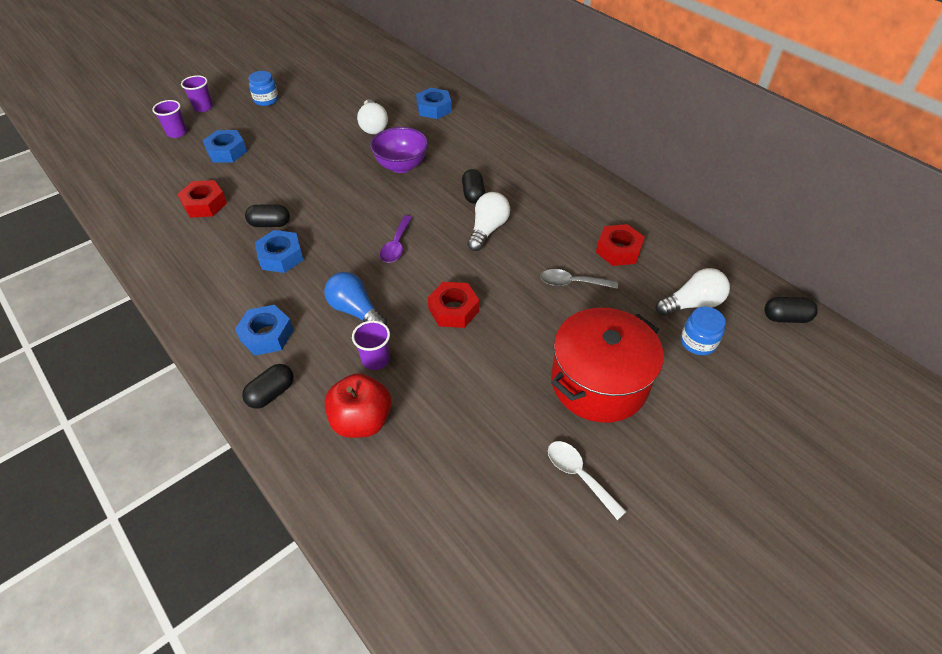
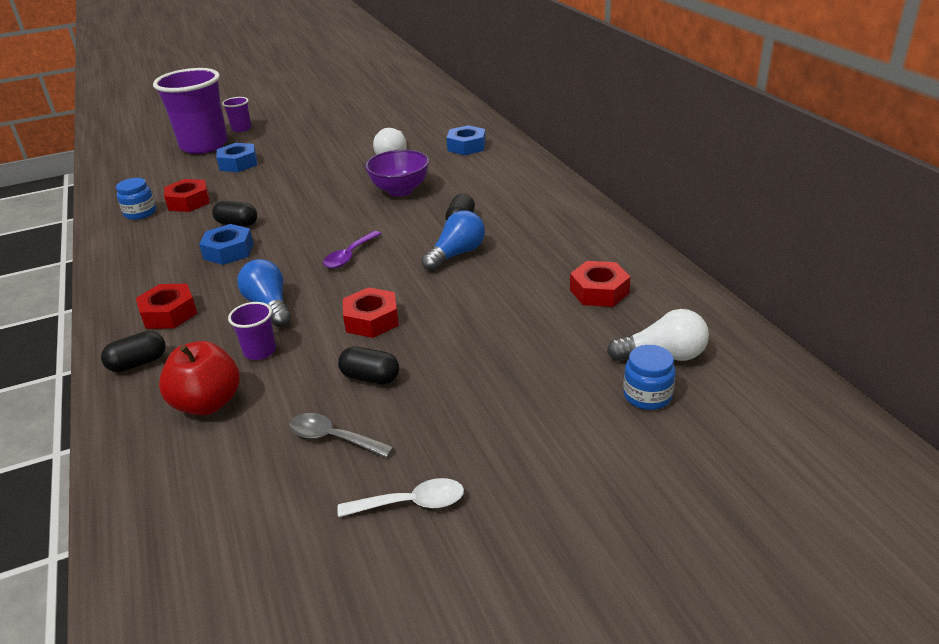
camera: 20 degrees right, 15 degrees down
(177, 133) = (204, 145): purple cup -> purple cup, size x2.32
(266, 100) = (303, 127): blue jar -> blue jar (140, 213)
(267, 335) = (169, 313): blue nut -> red nut
(487, 230) = (456, 254): white light bulb -> blue light bulb
(572, 283) = (523, 314): grey spoon -> grey spoon (332, 438)
(579, 475) = (411, 503): white spoon -> white spoon turned 105 degrees clockwise
(599, 382) = (495, 415): red pot -> none
(785, 318) = (785, 389): black capsule -> black capsule (370, 378)

